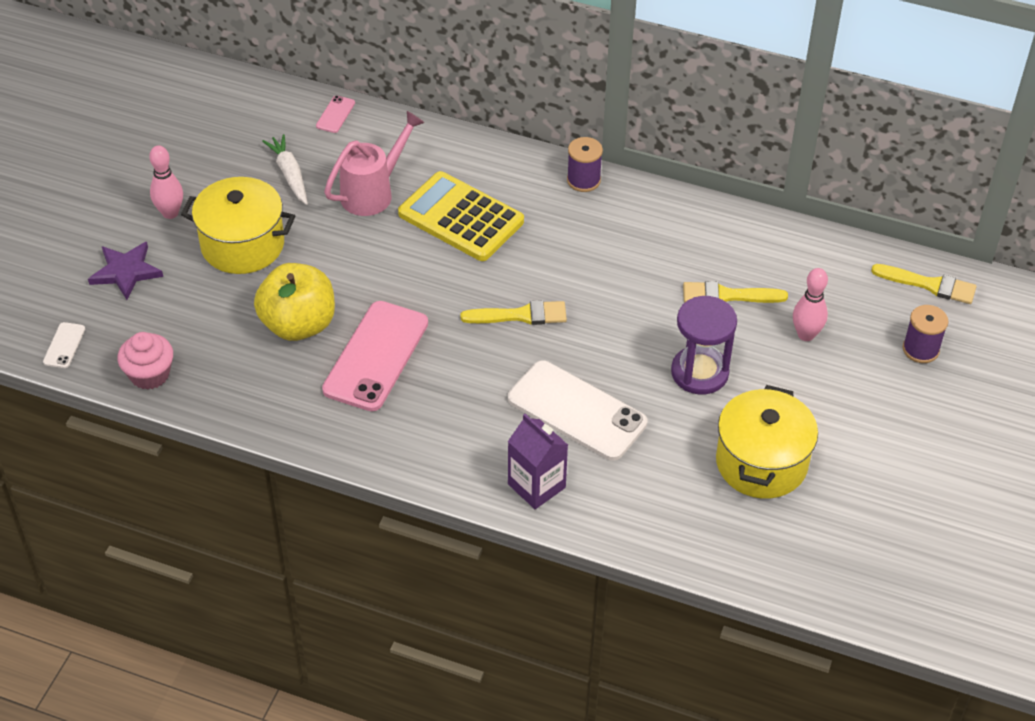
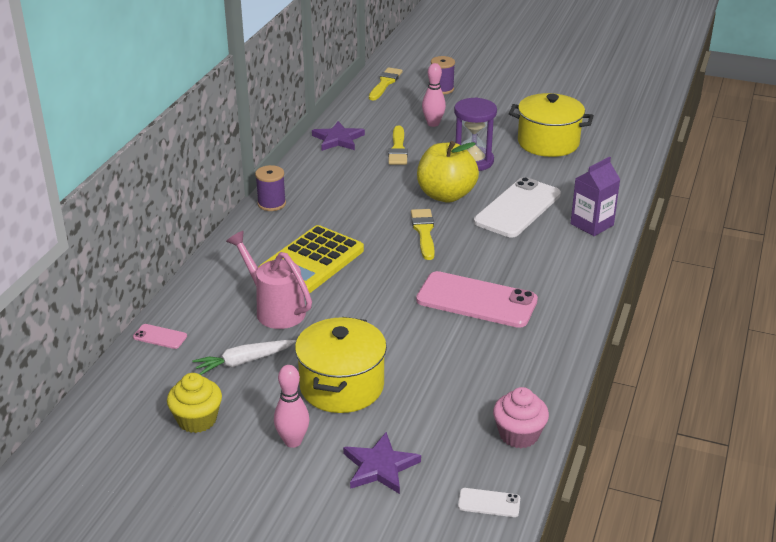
camera: 90 degrees left, 15 degrees down
(210, 149) = (197, 420): none -> yellow cupcake
(298, 324) = (444, 345): yellow apple -> yellow apple (446, 195)
(749, 236) = (338, 139): none -> purple star

